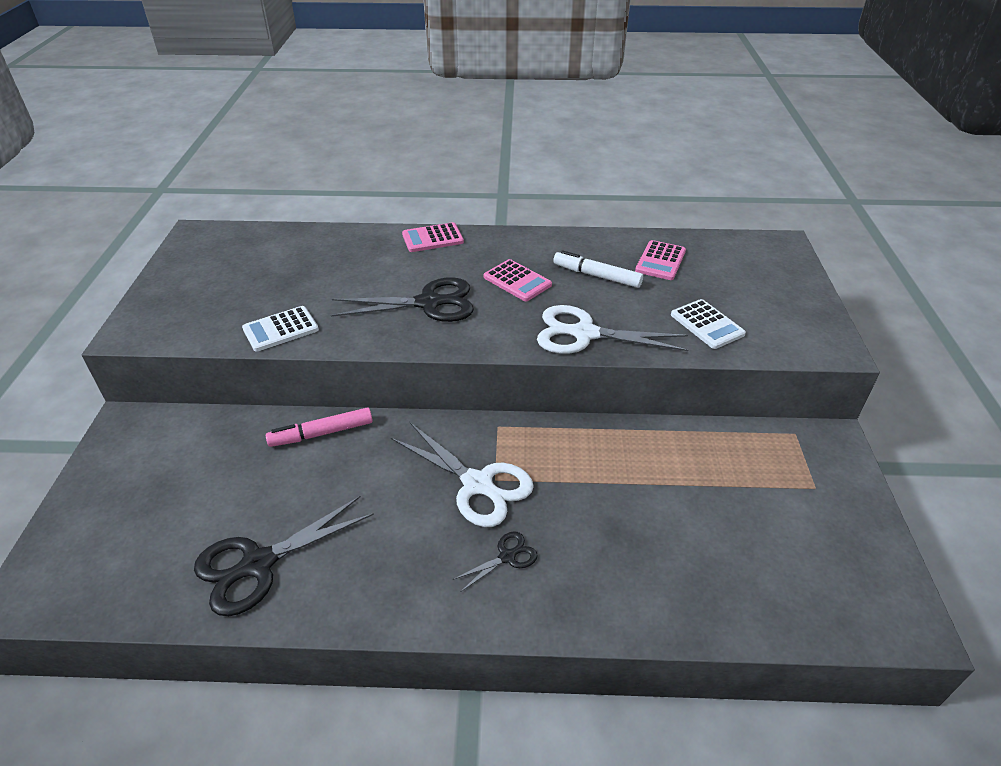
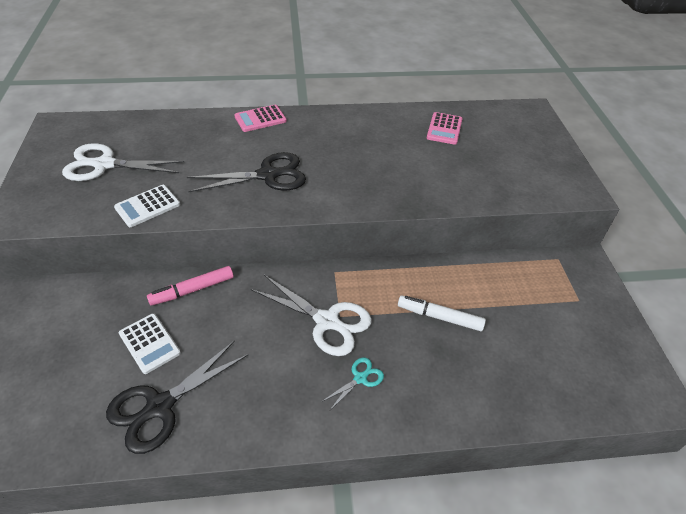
camera: 10 degrees left, 5 degrees up
(507, 557) = (360, 378): black scissors -> turquoise scissors
(517, 281) = (336, 152): pink calculator -> none
(584, 334) = (397, 193): white scissors -> white scissors (104, 165)
(597, 276) = (397, 144): white marker -> white marker (439, 317)
(707, 324) = (488, 179): white calculator -> white calculator (149, 343)

